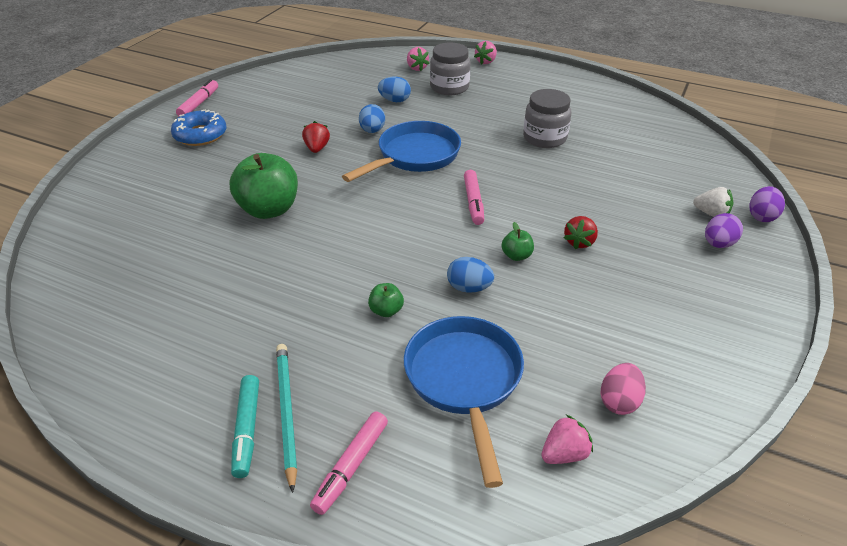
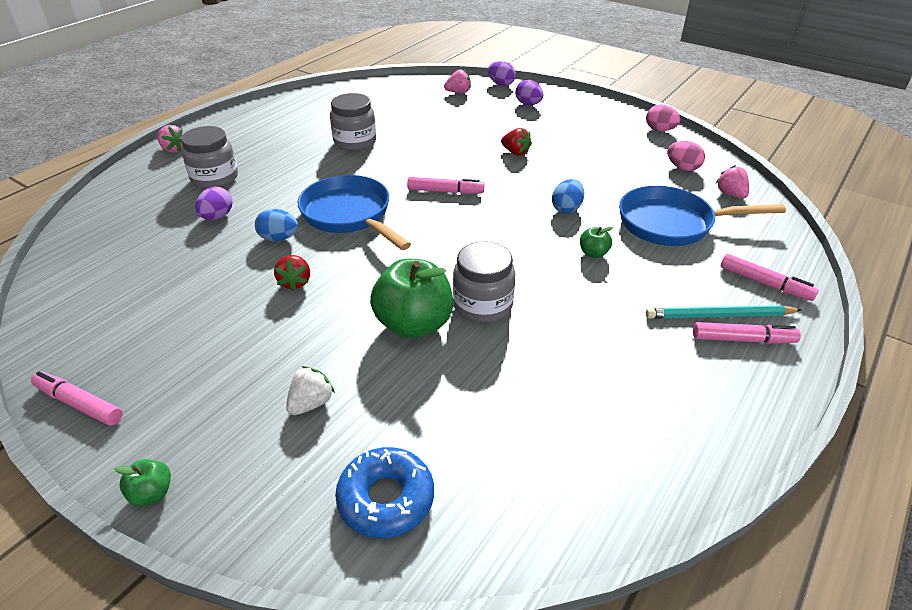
camera: 80 degrees left, 0 degrees up
(200, 135) = (190, 397): blue donut -> blue donut (386, 499)
(247, 430) = (743, 339): turquoise marker -> pink marker
(295, 242) = (483, 305): none -> grey jar
(317, 148) = (295, 282): red strawberry -> red strawberry turned 105 degrees counterclockwise
(395, 100) = (217, 217): blue egg -> purple egg
(416, 68) = (146, 194): pink strawberry -> pink strawberry (458, 92)
(516, 256) = (528, 181): green apple -> green apple (152, 493)
(711, 214) = (493, 99): white strawberry -> white strawberry (311, 403)
(730, 380) = (660, 130): none -> pink egg

